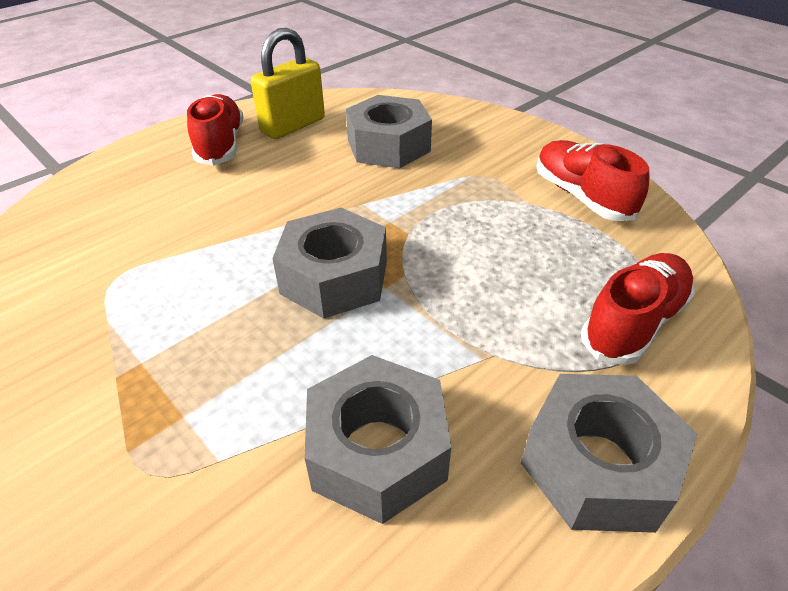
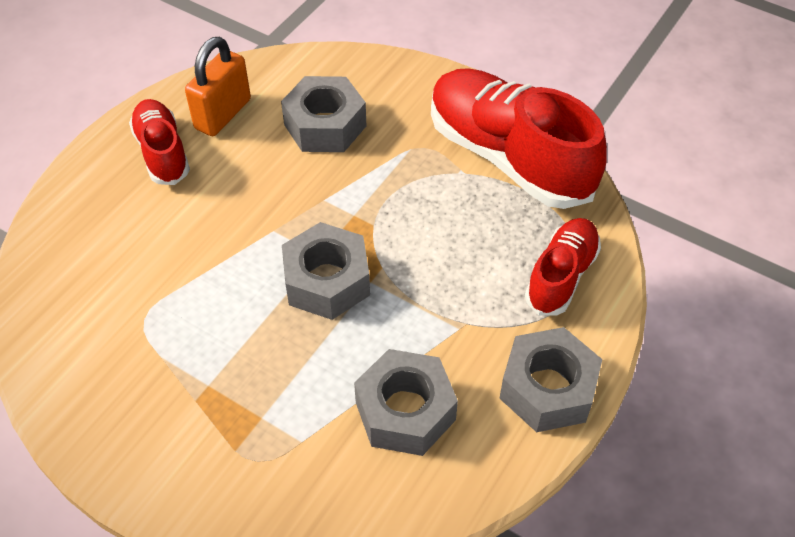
camera: 15 degrees left, 10 degrees up
(293, 126) = (223, 114): yellow padlock -> orange padlock
(582, 196) = (509, 157): red shoe -> red shoe, size x1.83

